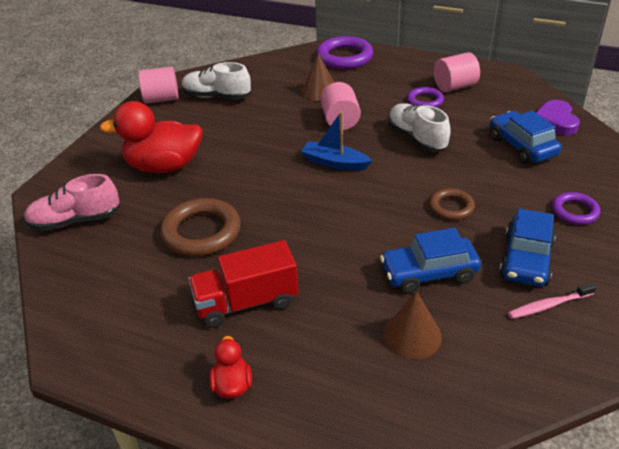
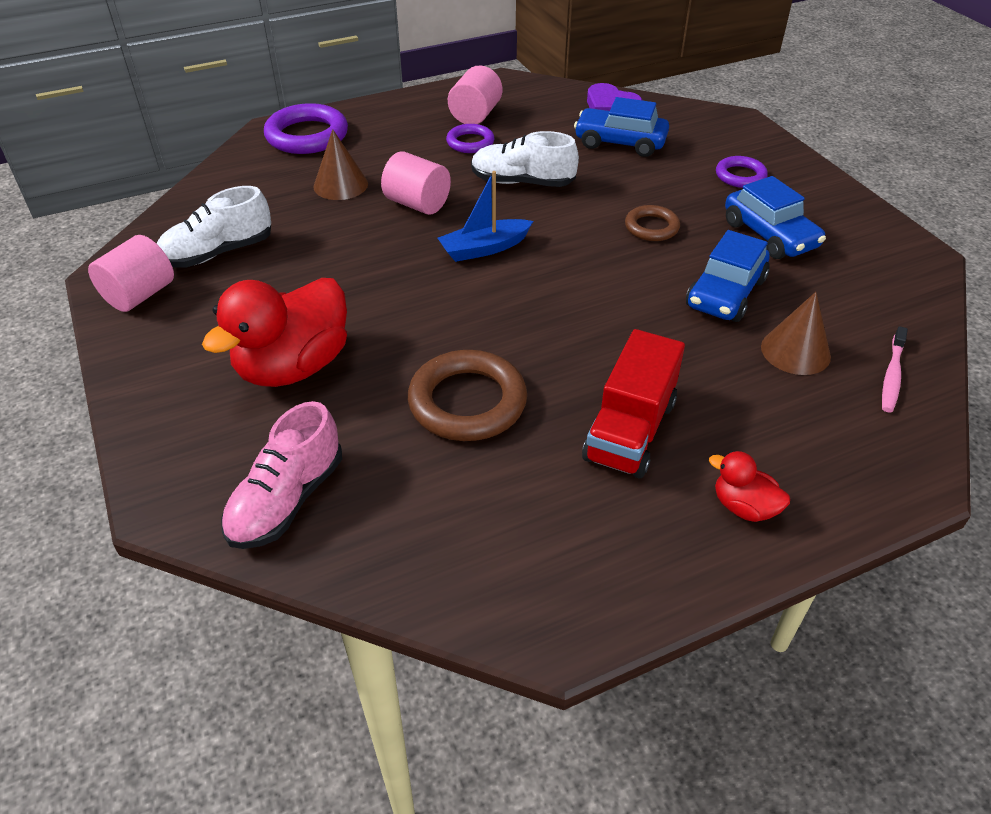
camera: 50 degrees left, 5 degrees up
(548, 305) = (836, 260): pink toothbrush -> pink toothbrush (892, 375)

